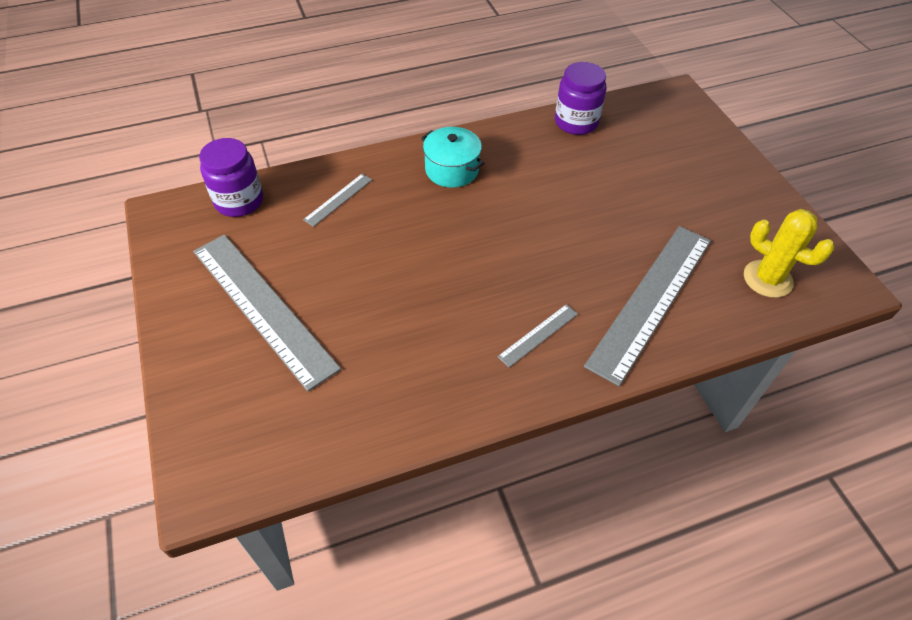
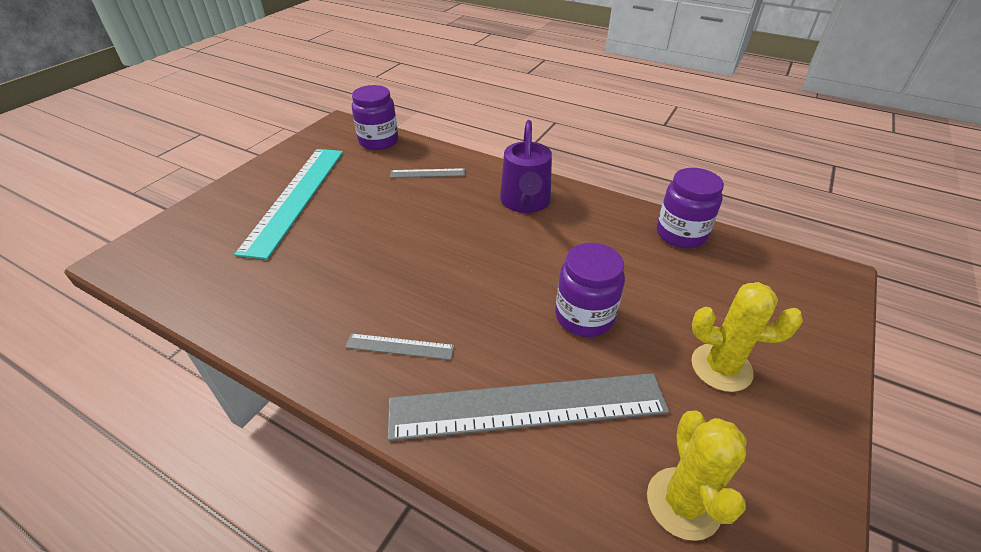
camera: 50 degrees right, 10 degrees down
(263, 307) = (295, 198): grey ruler -> turquoise ruler
(452, 170) = (525, 202): turquoise pot -> purple watering can
(603, 223) = (584, 316): none -> purple jar
(699, 195) = (721, 367): none -> yellow cactus

